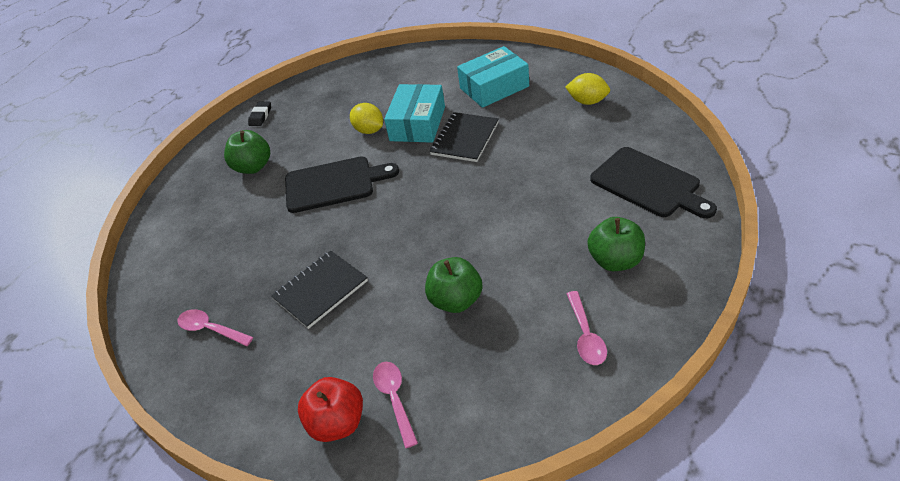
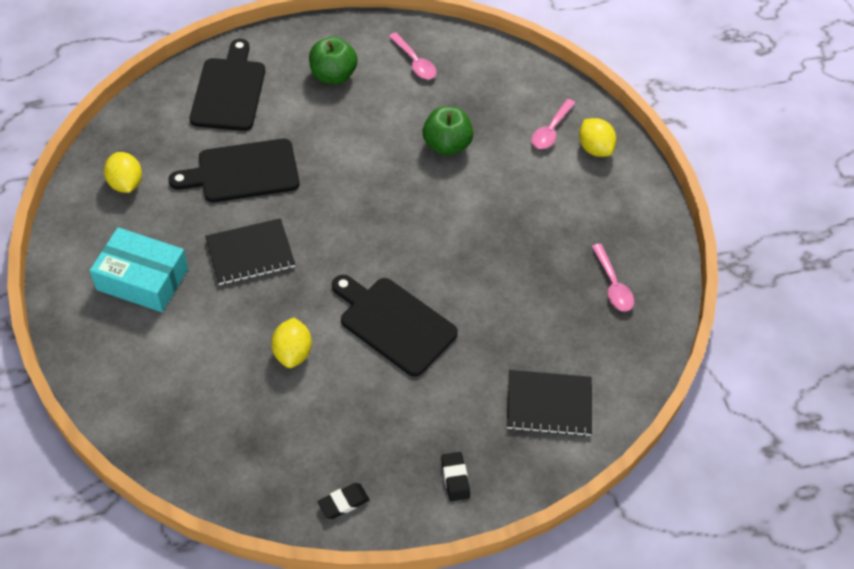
camera: 140 degrees left, 10 degrees up
(212, 164) = (455, 478): none -> black eraser
(253, 167) = (428, 426): green apple -> none
(320, 290) = (513, 238): black notebook -> black notebook (549, 404)
(337, 423) = (594, 148): red apple -> yellow lemon
(417, 124) = (252, 312): turquoise box -> none
(545, 161) = (243, 172): none -> black cutting board
(586, 335) = (415, 62): pink spoon -> pink spoon turned 105 degrees clockwise

